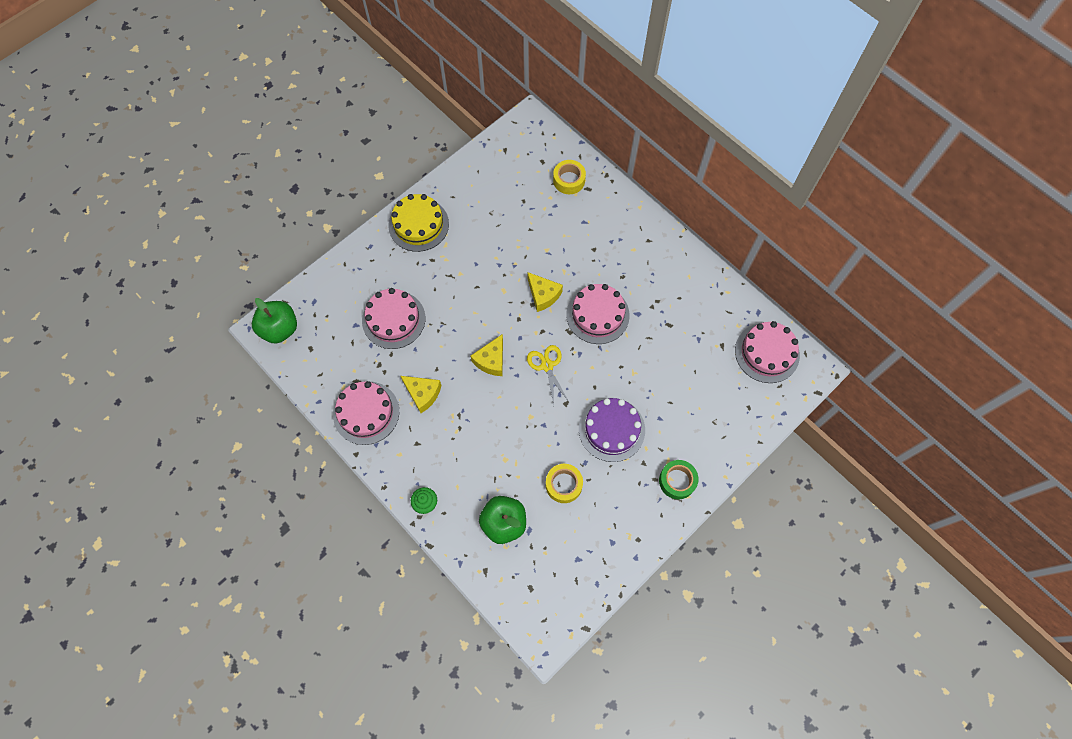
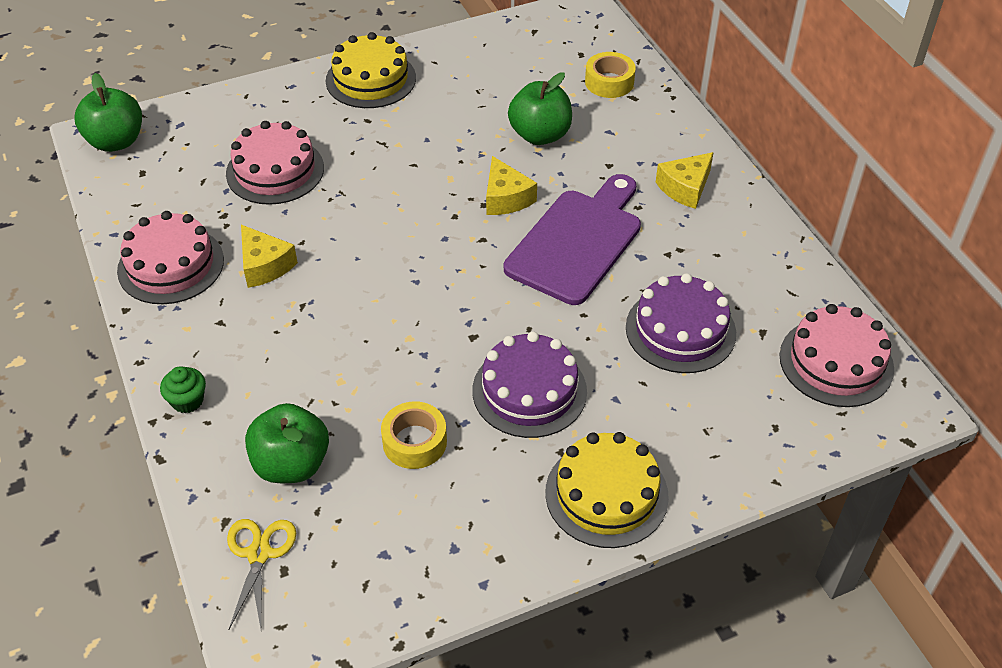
camera: 20 degrees right, 20 degrees down
(491, 360) = (387, 253): yellow cheese -> yellow cheese (685, 188)
(543, 238) = (540, 135): none -> green apple
(547, 365) = (468, 282): yellow scissors -> yellow scissors (259, 554)
(597, 315) = (577, 242): pink cake -> purple cutting board
(677, 359) = (680, 330): none -> purple cake
(677, 481) = (606, 494): green tape -> yellow cake

